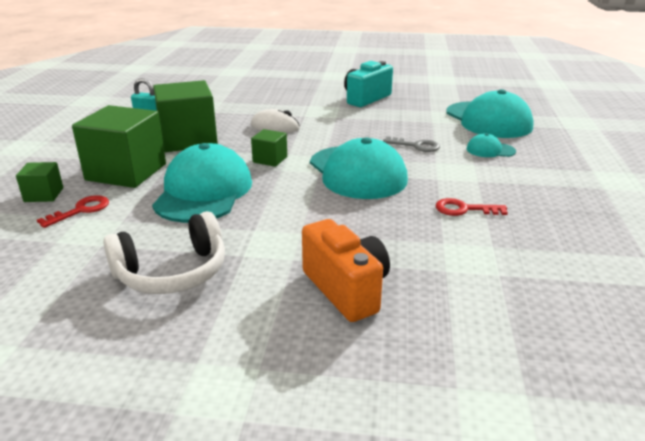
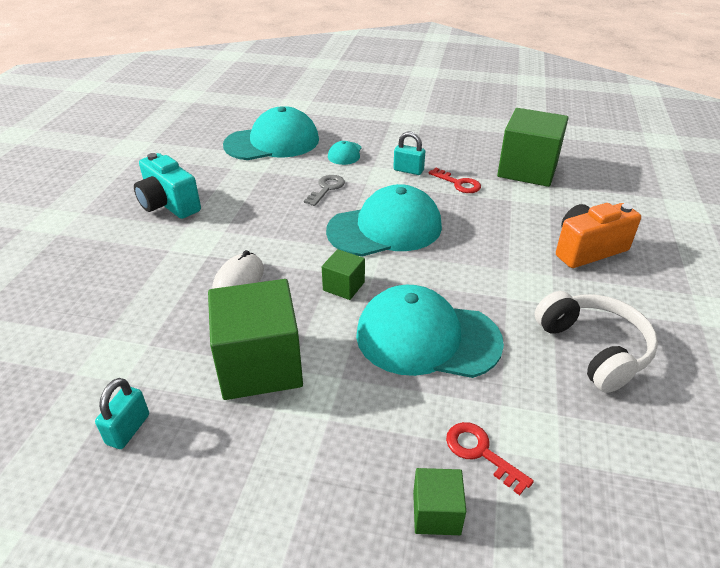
camera: 85 degrees left, 10 degrees up
(126, 172) = (365, 422): green cube -> green cube (527, 170)
(464, 209) = (458, 183): red key -> red key turned 60 degrees counterclockwise
(476, 181) = (408, 170): none -> turquoise padlock

